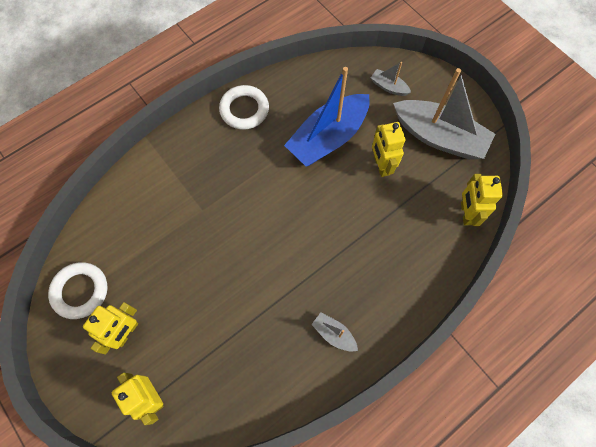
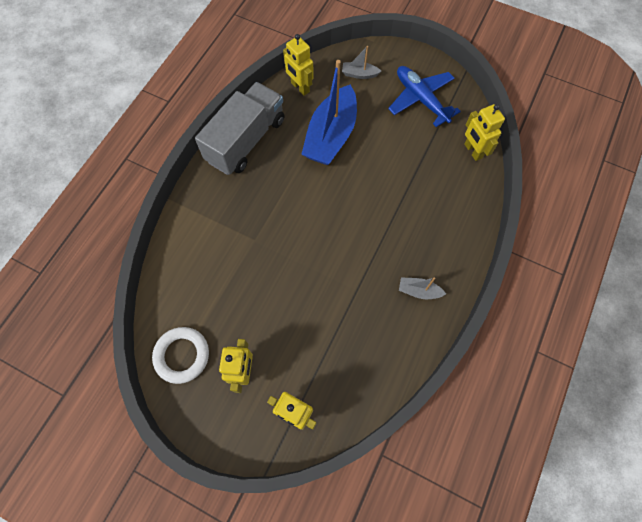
camera: 25 degrees left, 0 degrees up
(244, 110) = (246, 140): white ring -> grey truck
(381, 165) = (386, 141): yellow robot -> yellow robot (300, 87)
(439, 137) = (421, 99): grey boat -> blue plane

